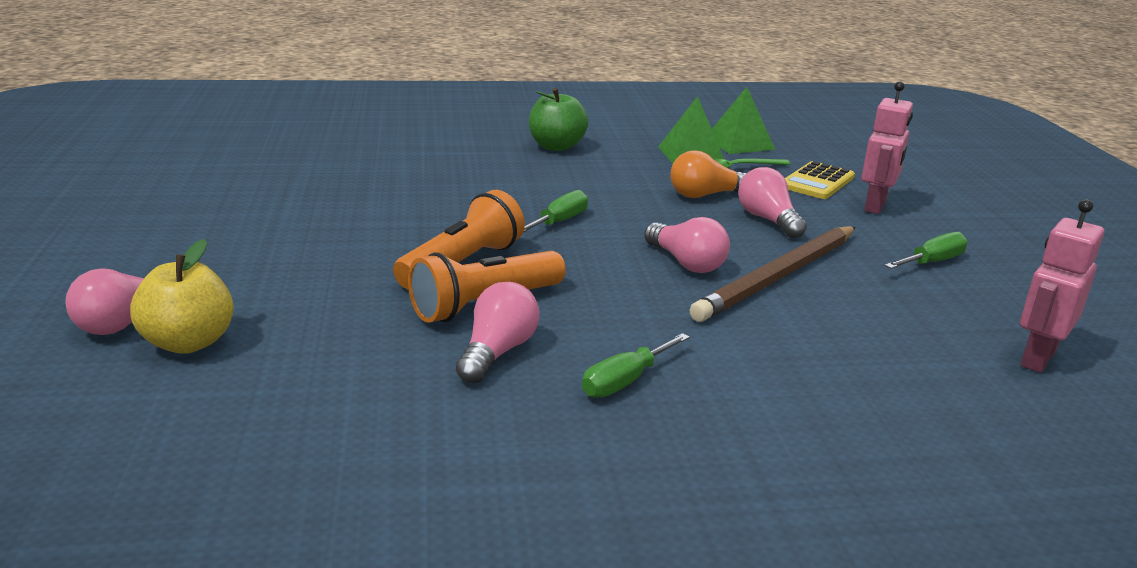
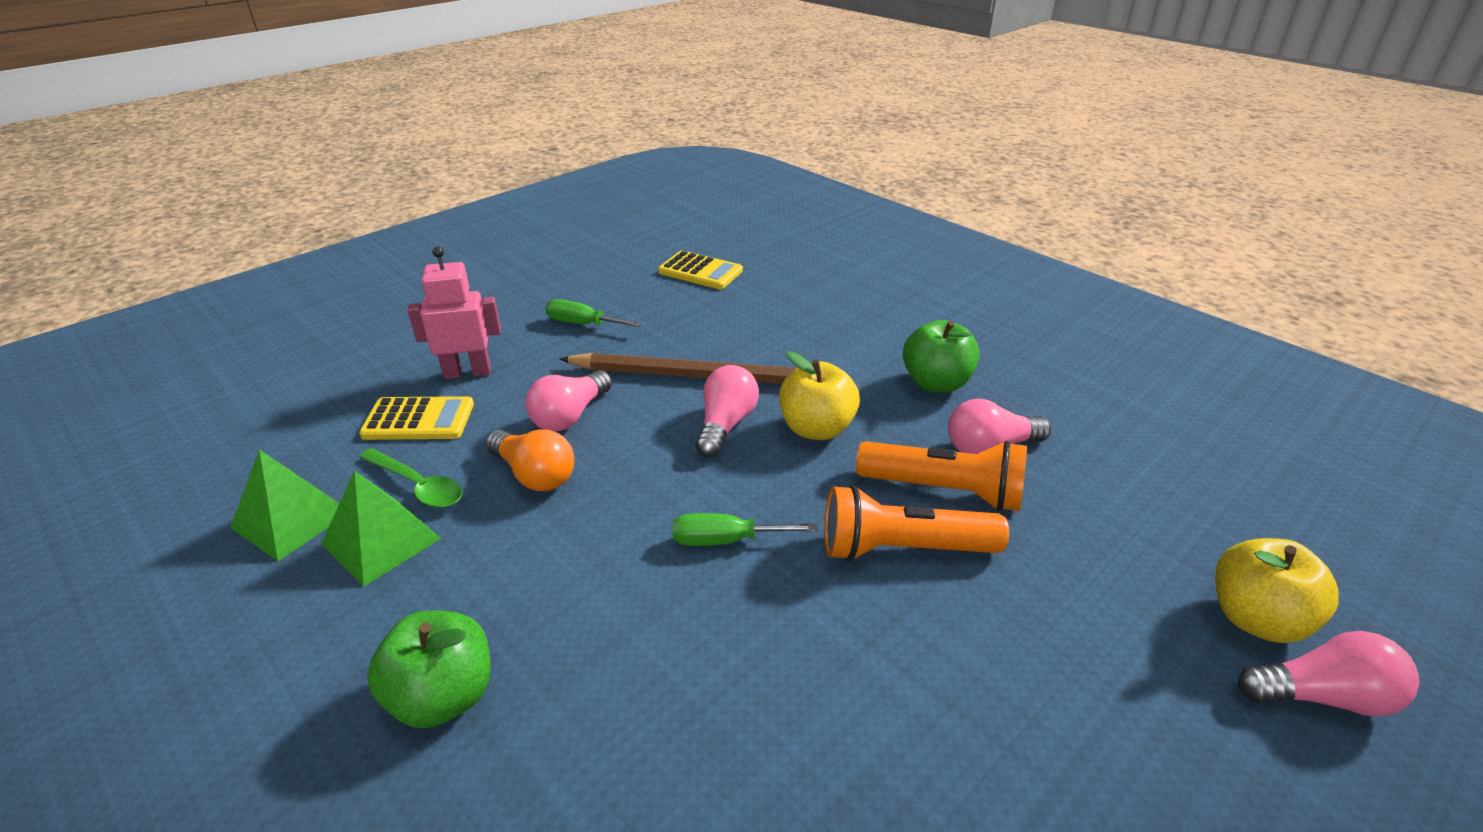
camera: 125 degrees left, 10 degrees up
(625, 381) = (936, 383): green screwdriver -> green apple
(633, 293) = (816, 429): none -> yellow apple
(1037, 358) = (700, 271): pink robot -> yellow calculator

